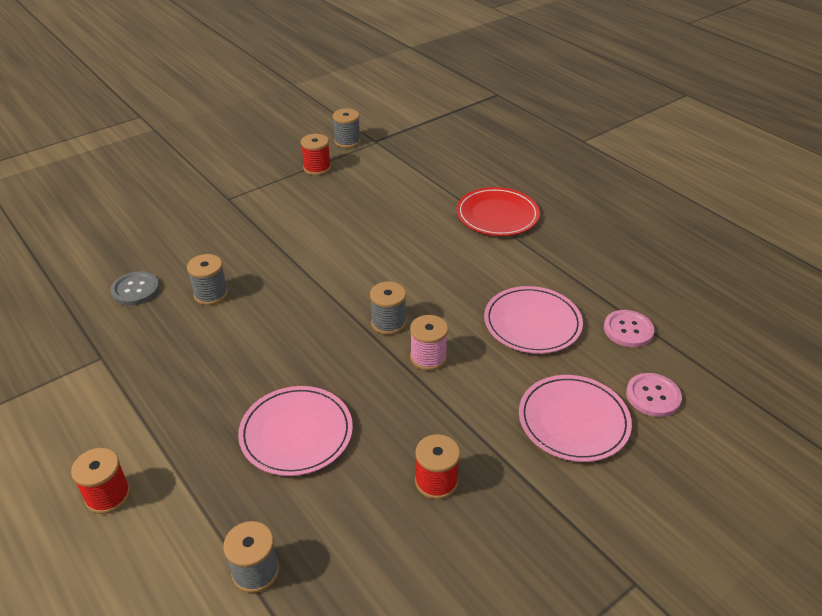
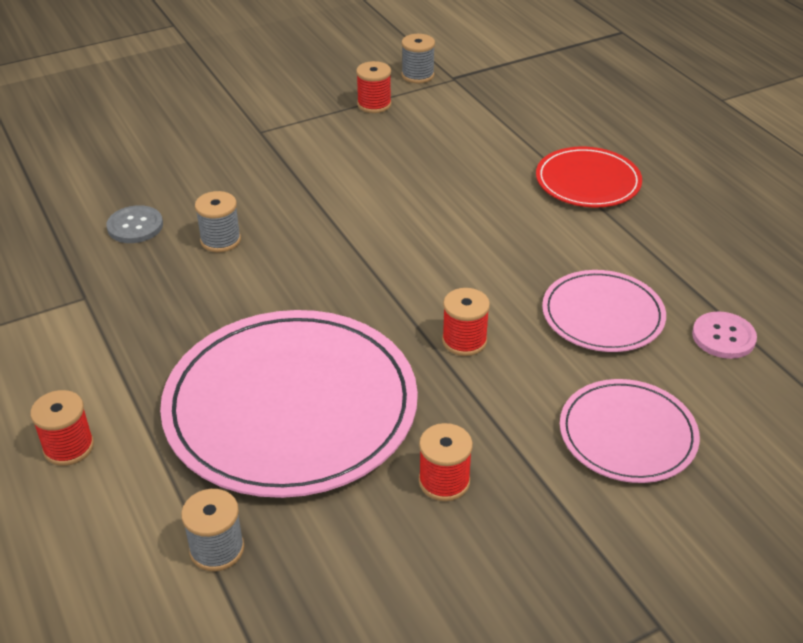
camera: 10 degrees right, 0 degrees up
(296, 433) = (291, 407): pink plate -> pink plate, size x1.89
(388, 323) = (424, 295): grey spool -> none
(428, 357) = (464, 341): pink spool -> red spool
(653, 396) = (736, 418): pink button -> none

